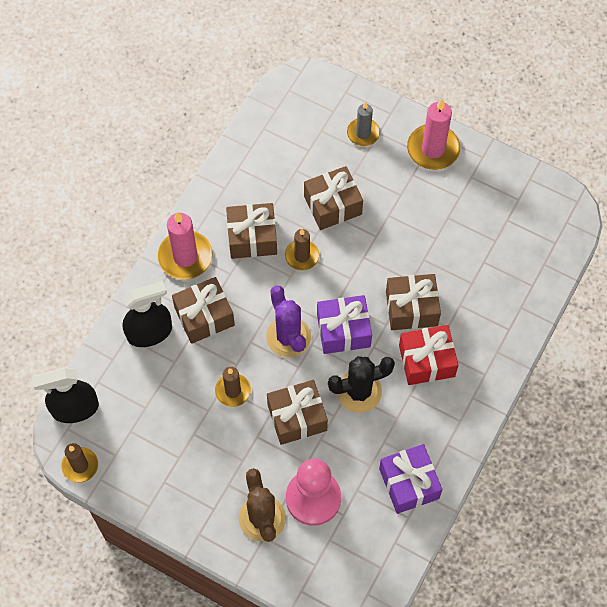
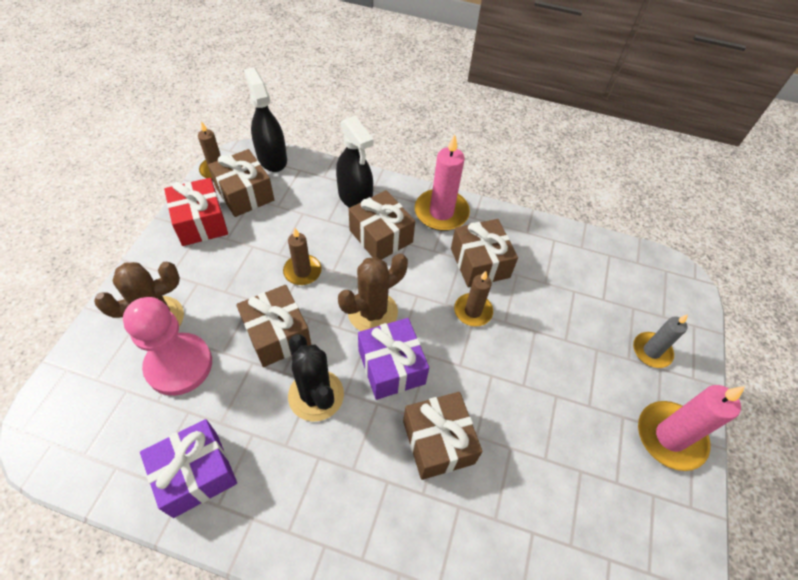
camera: 75 degrees right, 10 degrees down
(288, 337) = (372, 312): purple cactus -> brown cactus
(332, 205) = (546, 332): brown gift -> brown gift (245, 194)
(426, 361) = (369, 472): red gift -> red gift (201, 222)

